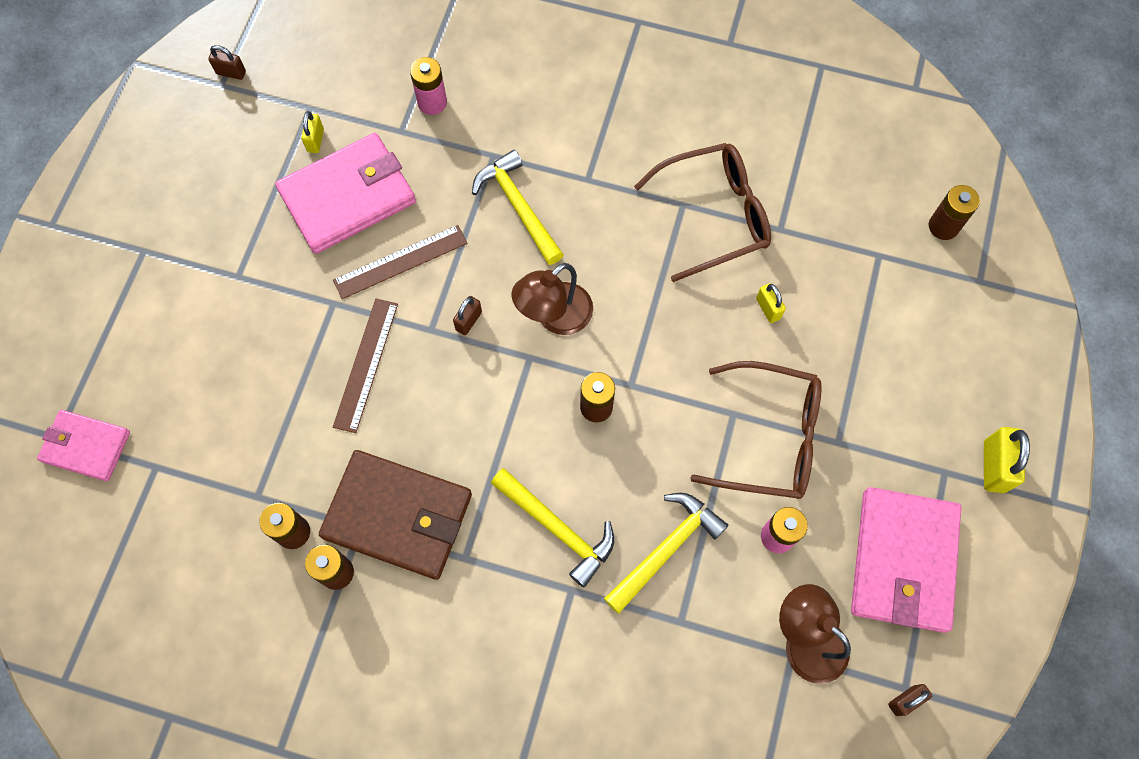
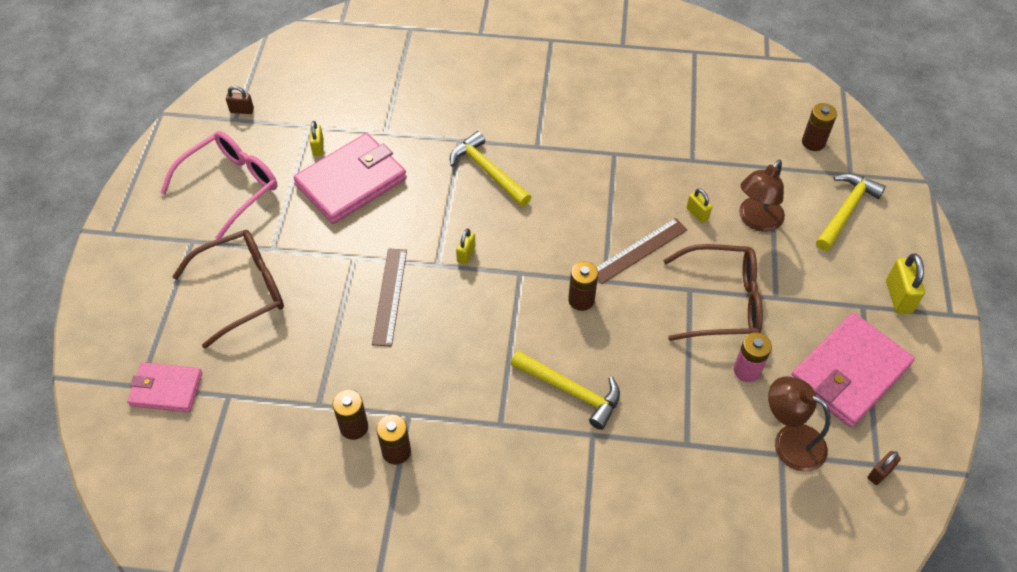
camera: 10 degrees left, 15 degrees down
(201, 181) = (231, 186): none -> pink glasses
(398, 516) = (439, 401): brown wallet -> none
(400, 262) = (403, 221): brown ruler -> brown ruler (639, 250)
(432, 102) = (405, 111): pink battery -> none
(468, 321) = (466, 254): brown padlock -> yellow padlock
(554, 317) = (533, 242): brown lamp -> brown lamp (756, 221)
(666, 549) = (661, 393): yellow hammer -> yellow hammer (845, 210)
(715, 215) = (640, 157): brown glasses -> brown glasses (243, 290)
(903, 561) = (849, 373): pink wallet -> pink wallet turned 45 degrees clockwise

